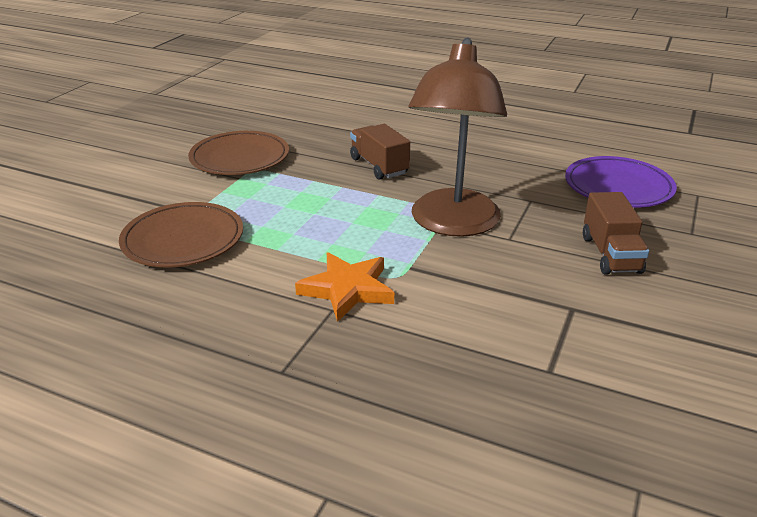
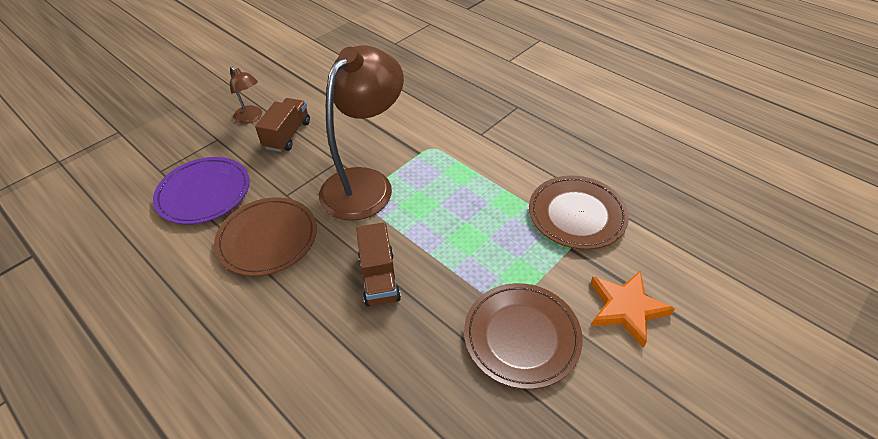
camera: 160 degrees left, 15 degrees up
(347, 289) = (467, 145): orange star -> orange star (626, 308)
(507, 170) = (268, 239): none -> brown plate
(691, 265) = (251, 118): none -> brown lamp

